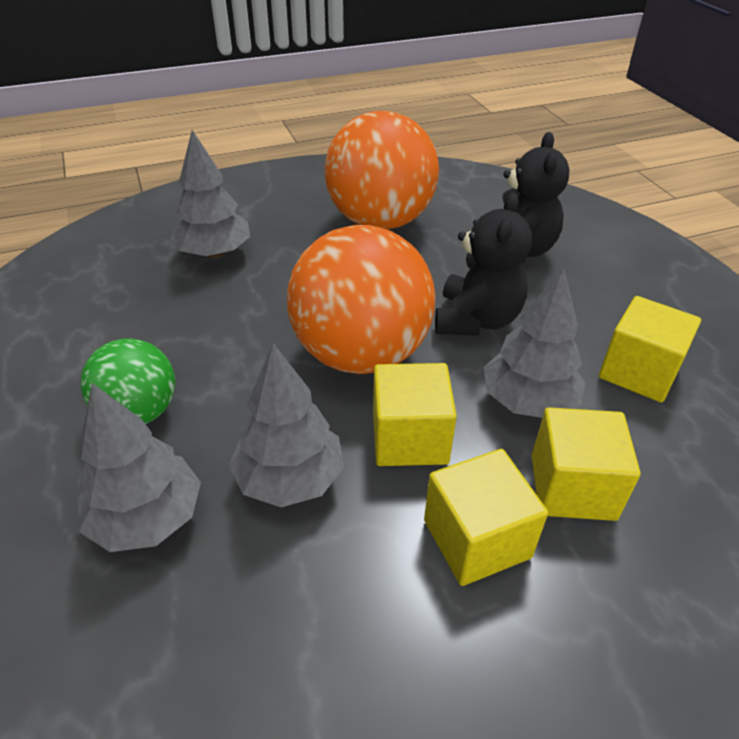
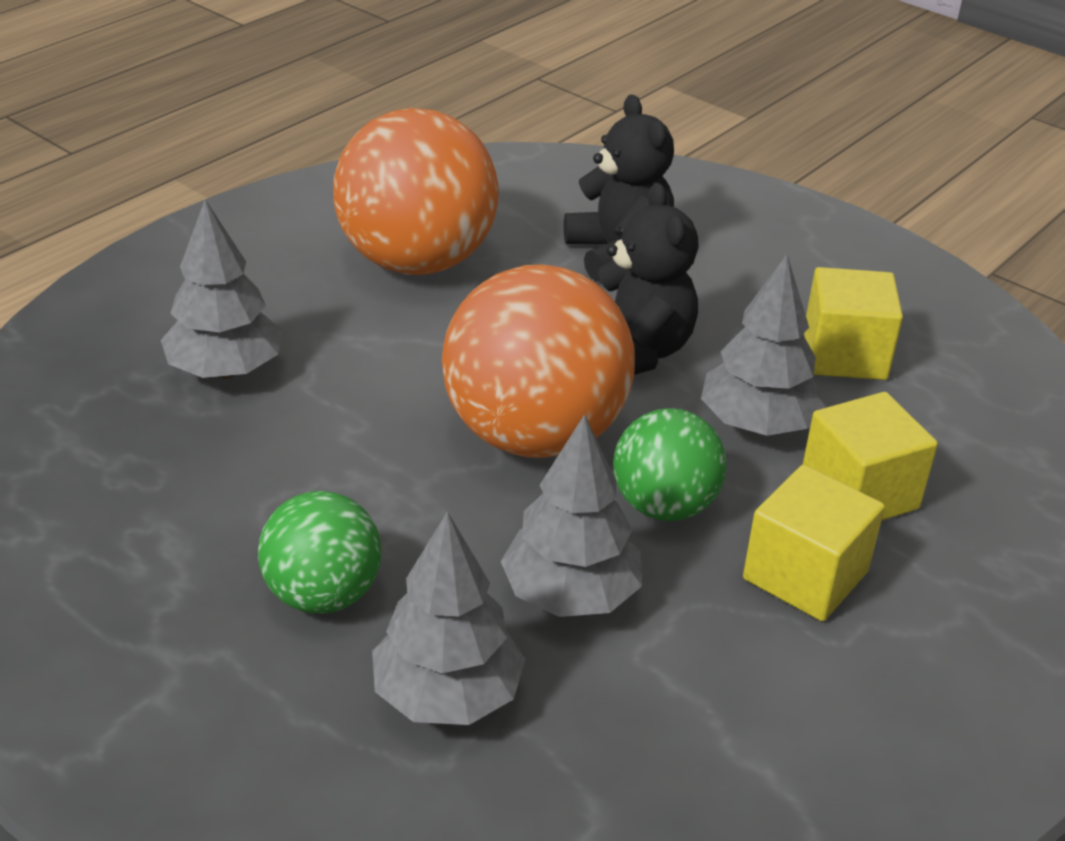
camera: 30 degrees left, 5 degrees down
(409, 438) = (664, 506): yellow cube -> green ball

